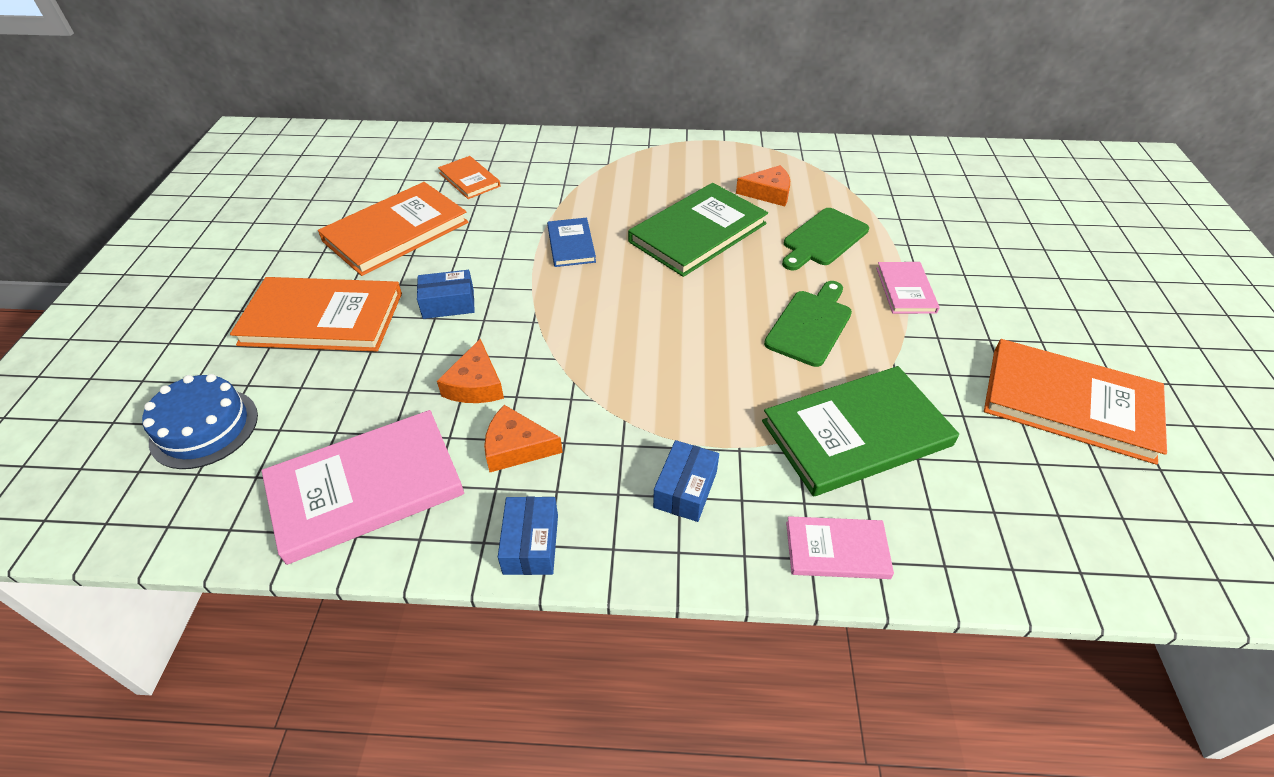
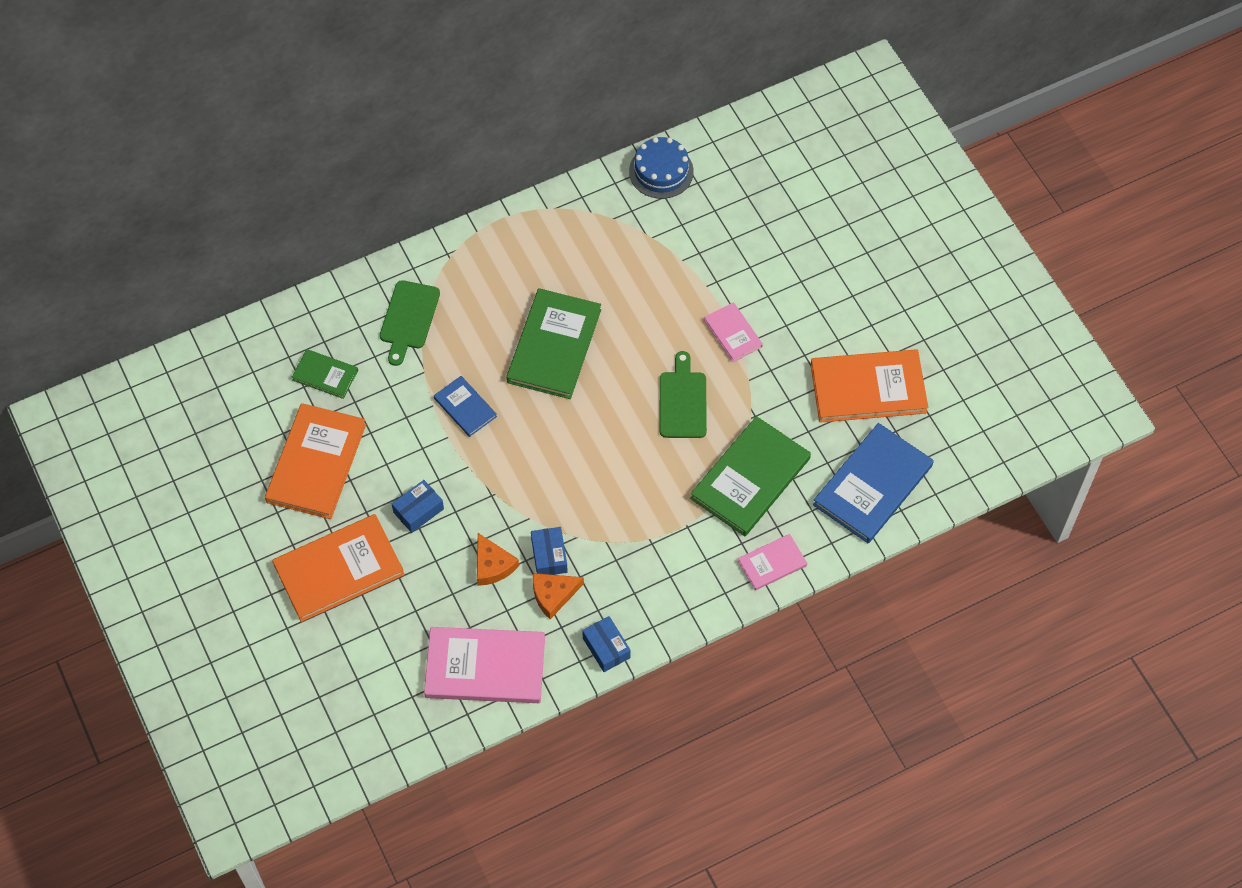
camera: 30 degrees left, 15 degrees up
(204, 428) = (345, 686): blue cake -> blue cake (661, 171)
(366, 488) = (485, 667): pink book -> pink book turned 60 degrees clockwise
(469, 179) = (325, 375): orange book -> green book
(685, 489) = (671, 570): blue box -> blue box (549, 556)
(768, 193) = (584, 270): orange cheese -> none
(823, 239) = (652, 306): green cutting board -> green cutting board (409, 318)
(1041, 518) = (873, 485): none -> blue book

